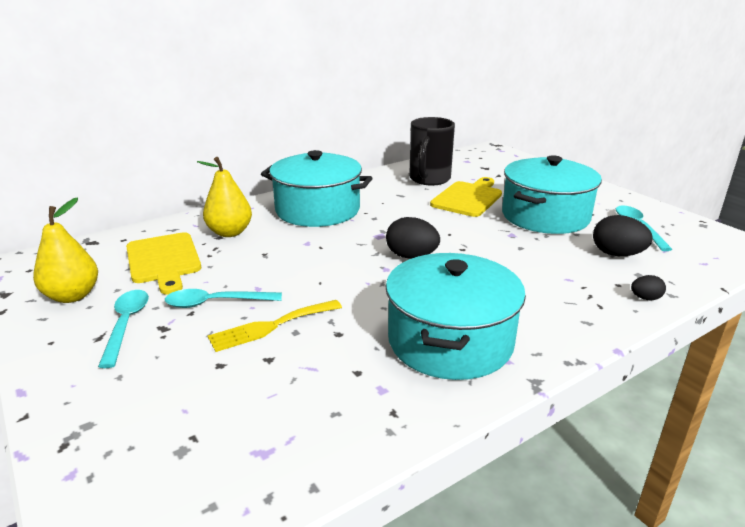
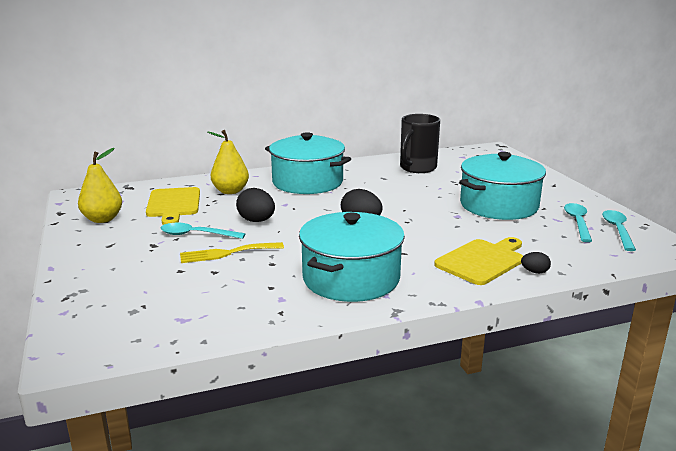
camera: 15 degrees right, 5 degrees down
(126, 324) = (130, 240): turquoise spoon -> turquoise spoon (617, 230)
(468, 198) = (440, 185): yellow cutting board -> yellow cutting board (482, 261)
(617, 254) = (538, 239): black egg -> black egg (256, 221)

